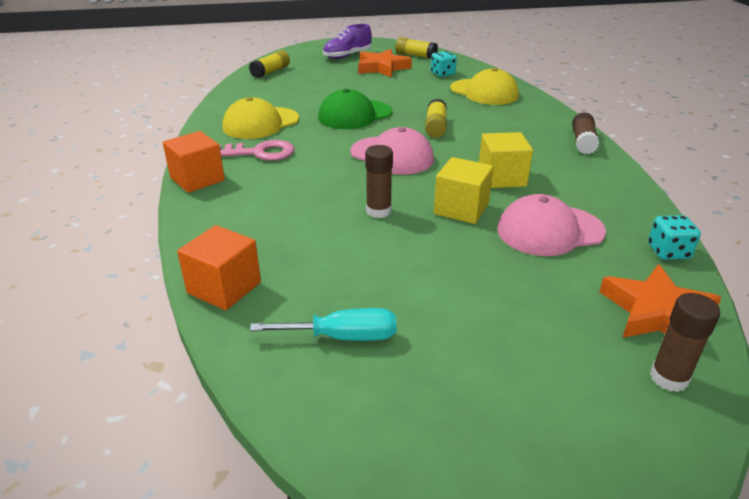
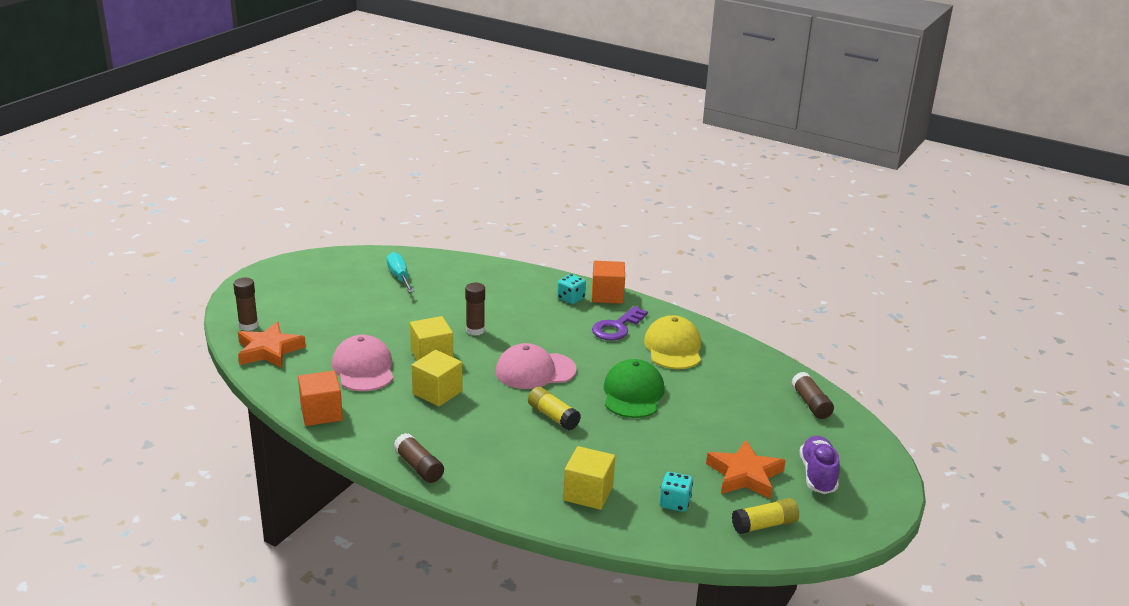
camera: 130 degrees right, 5 degrees down
(224, 288) = (479, 267): orange cube -> orange cube (321, 413)
(260, 153) = (617, 327): pink key -> purple key
(270, 72) = (811, 404): yellow glue stick -> brown glue stick
(343, 337) = (399, 277): turquoise screwdriver -> turquoise screwdriver turned 120 degrees clockwise
(484, 92) = (588, 493): yellow cap -> yellow cube
(550, 231) = (363, 368): pink cap -> pink cap turned 45 degrees counterclockwise
(668, 252) = (282, 389): turquoise dice -> turquoise dice (571, 298)

